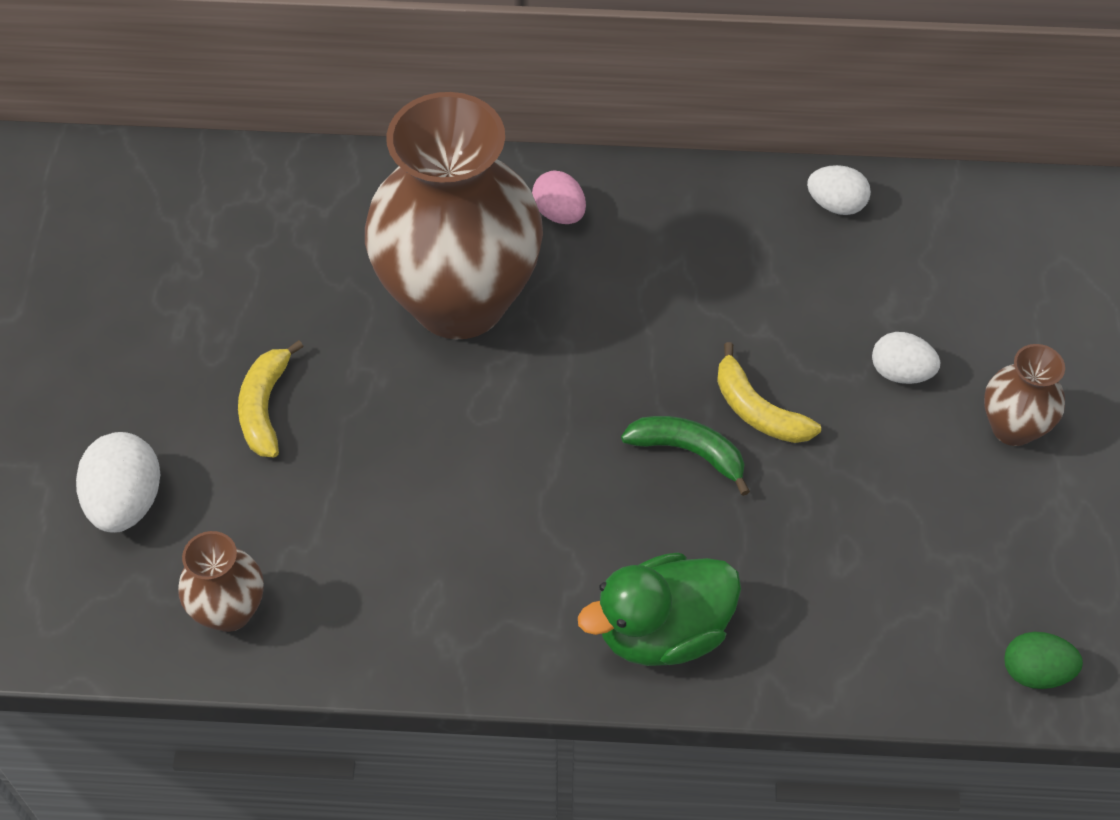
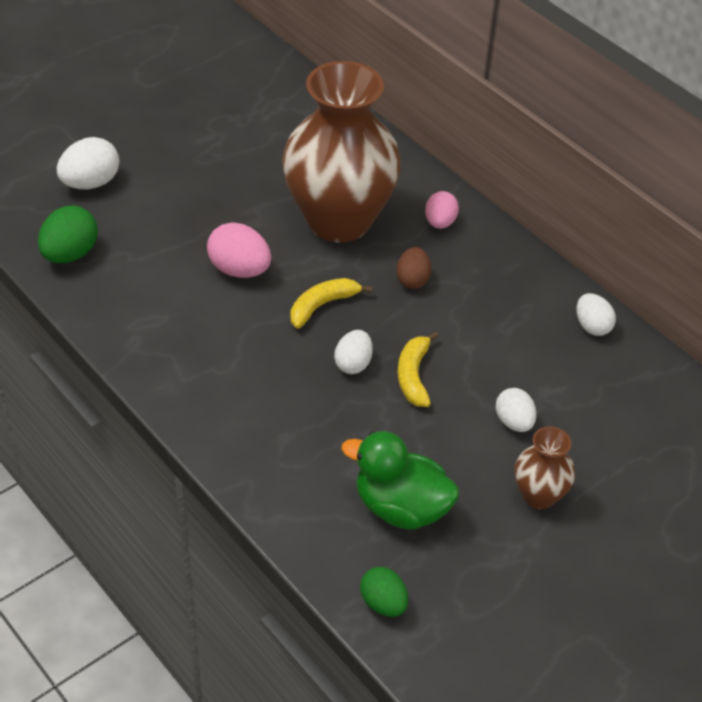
camera: 45 degrees right, 10 degrees down
(230, 611) = (70, 254): brown vase -> green egg
(265, 407) = (194, 194): yellow banana -> yellow banana (322, 306)
(438, 453) = (239, 270): none -> pink egg
(619, 304) = (412, 280): none -> brown egg
(662, 631) = (231, 421): green duck -> green duck (400, 508)
(688, 452) = (353, 364): green banana -> white egg

